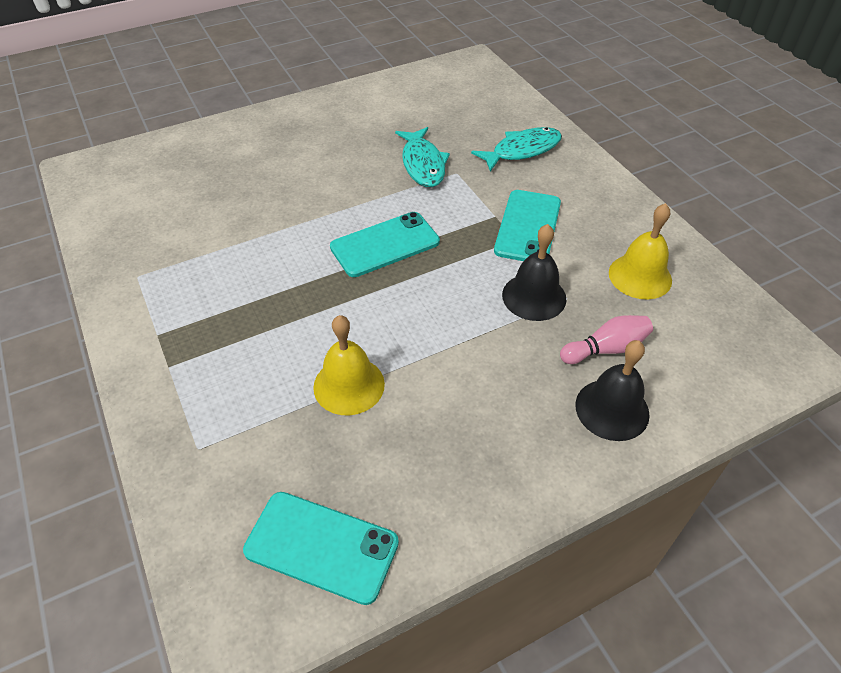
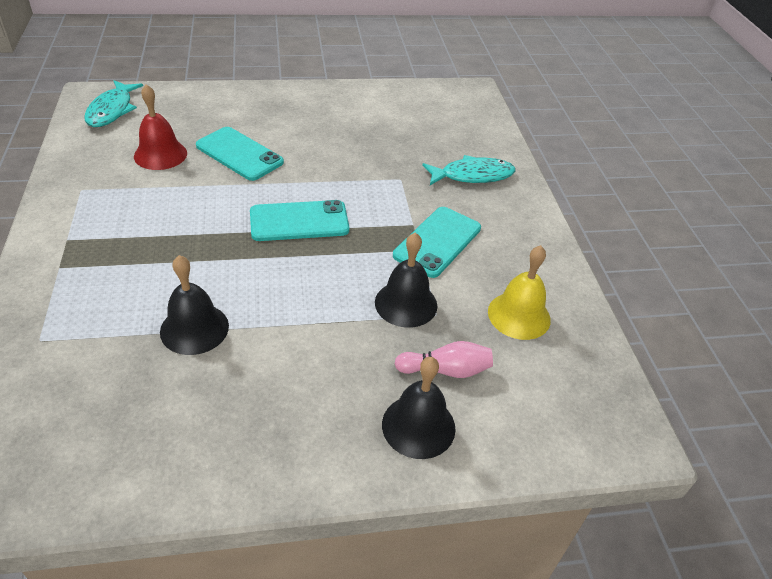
camera: 15 degrees right, 5 degrees down
(199, 214) = (160, 154): none -> red bell
(321, 546) = (86, 455): turquoise phone -> turquoise phone (239, 154)
(349, 385) = (194, 328): yellow bell -> black bell
(423, 164) = (374, 164): turquoise fish -> turquoise fish (112, 110)

